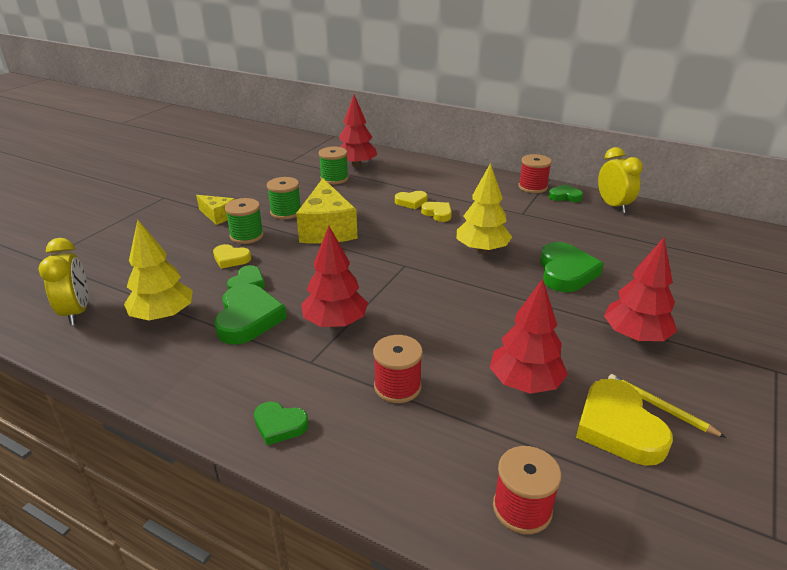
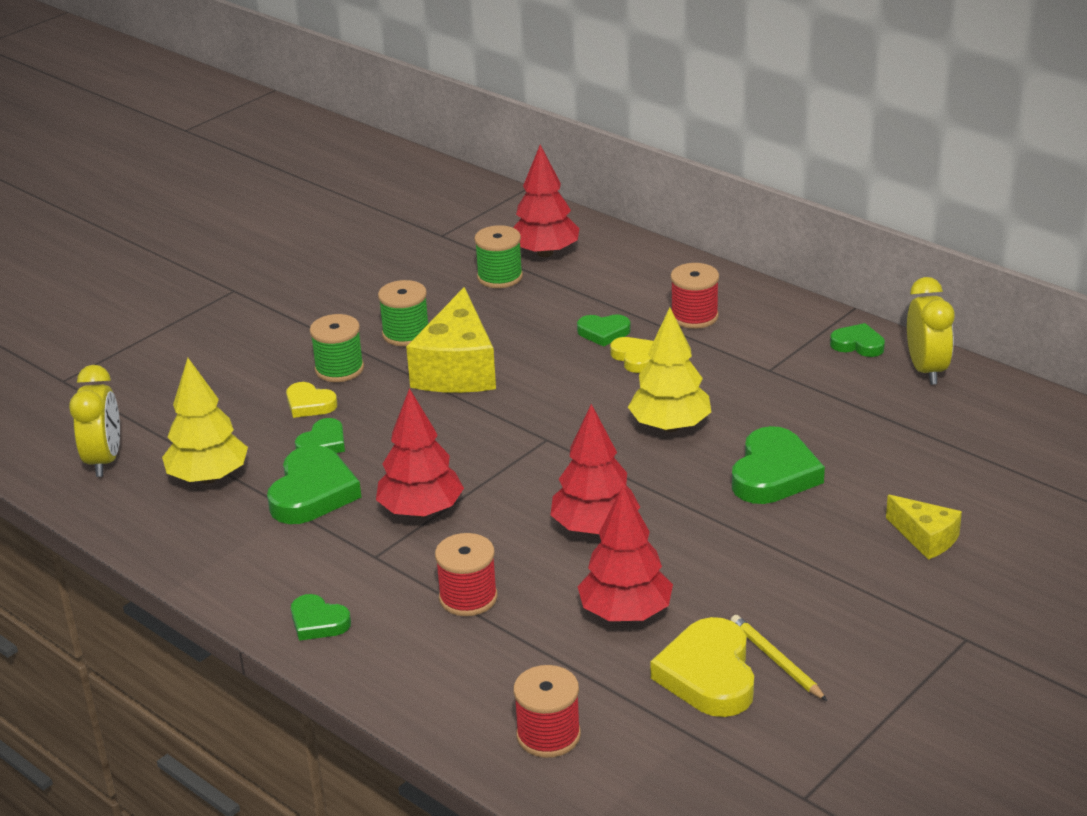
camera: 15 degrees right, 0 degrees up
(218, 216) = (306, 331): yellow cheese -> yellow cheese (925, 538)
(411, 202) = (603, 333): yellow heart -> green heart
(532, 187) = (815, 322): red spool -> red spool (694, 316)
(635, 336) = (808, 574): red tree -> red tree (595, 528)

